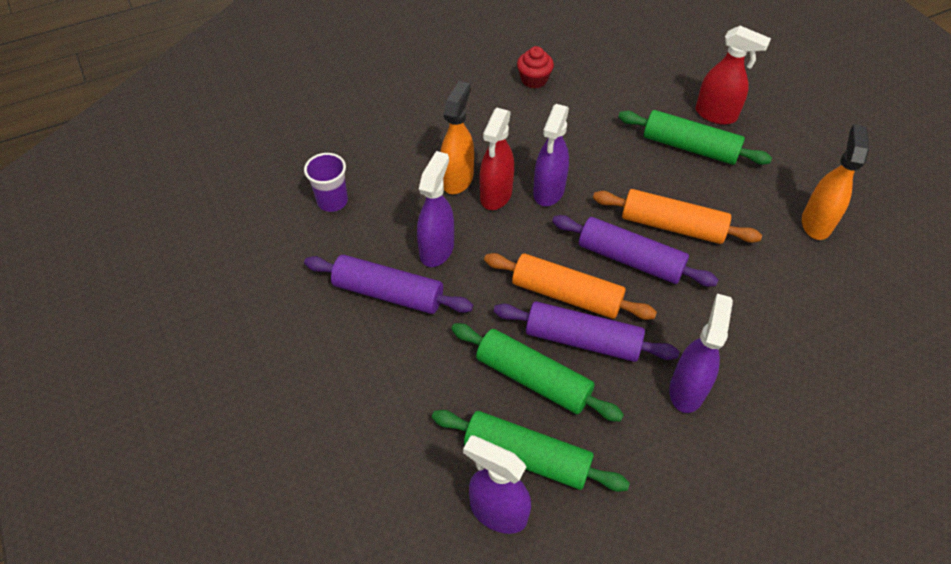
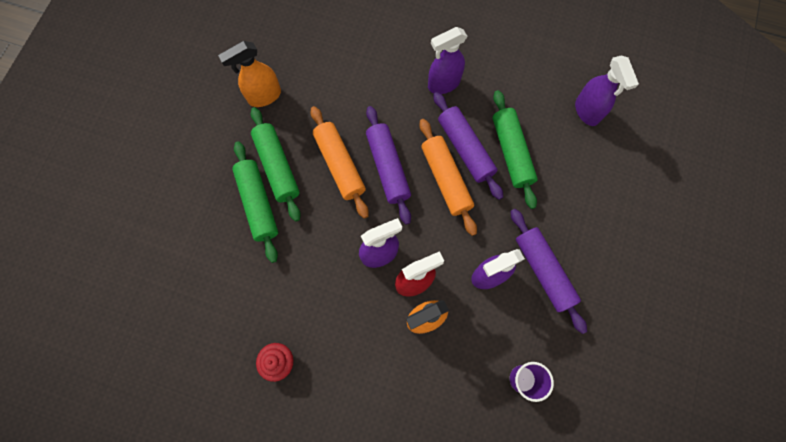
camera: 135 degrees left, 20 degrees up
(527, 457) = (551, 121): green rolling pin -> green rolling pin (277, 167)
(716, 115) = (208, 210): red spray bottle -> none

